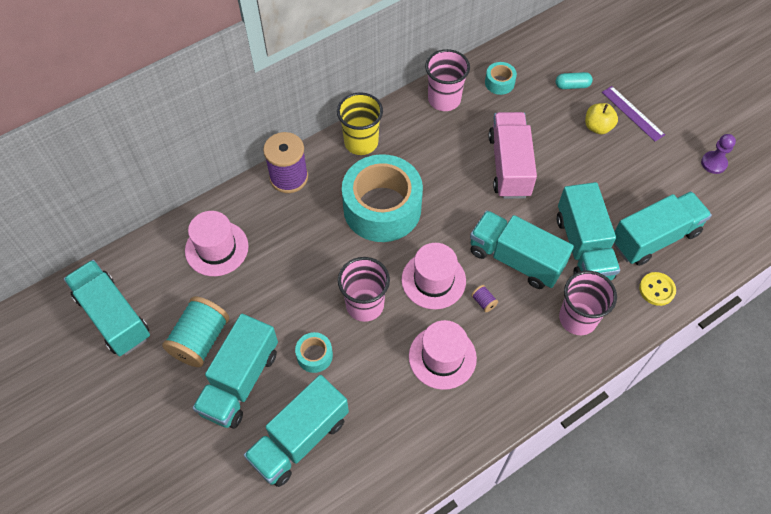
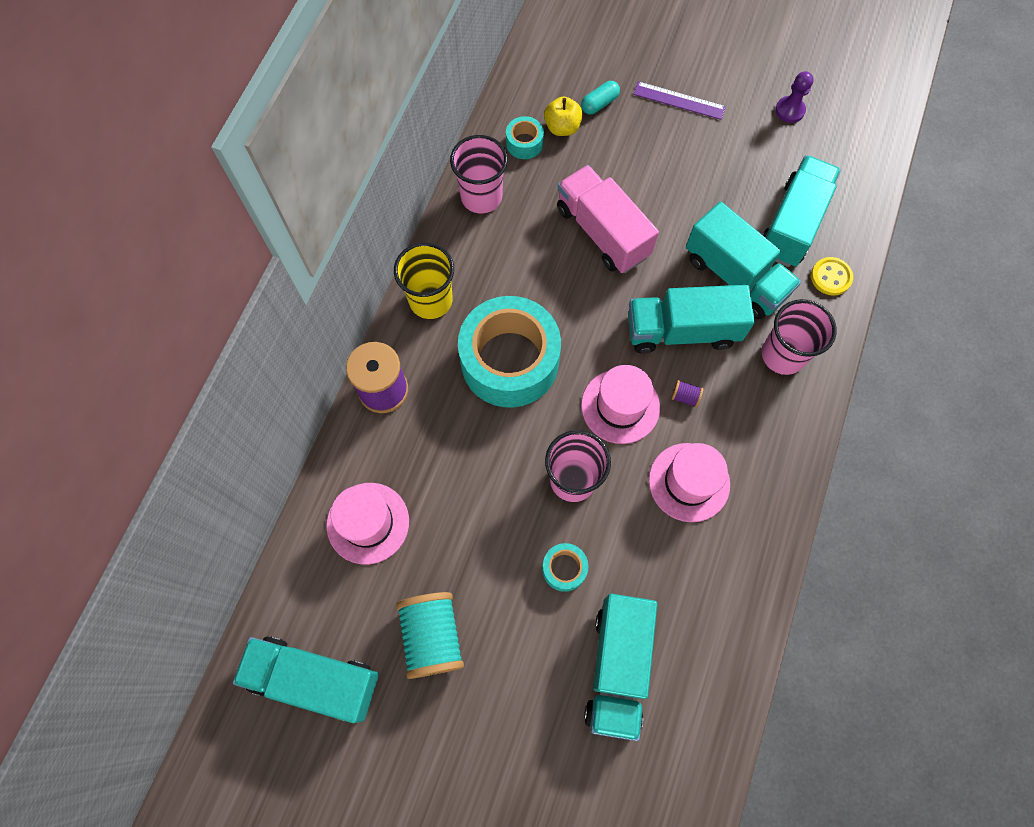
camera: 35 degrees left, 10 degrees up
(240, 381) = (510, 651): turquoise truck -> none
(597, 127) = (656, 136): yellow apple -> yellow apple (562, 127)

